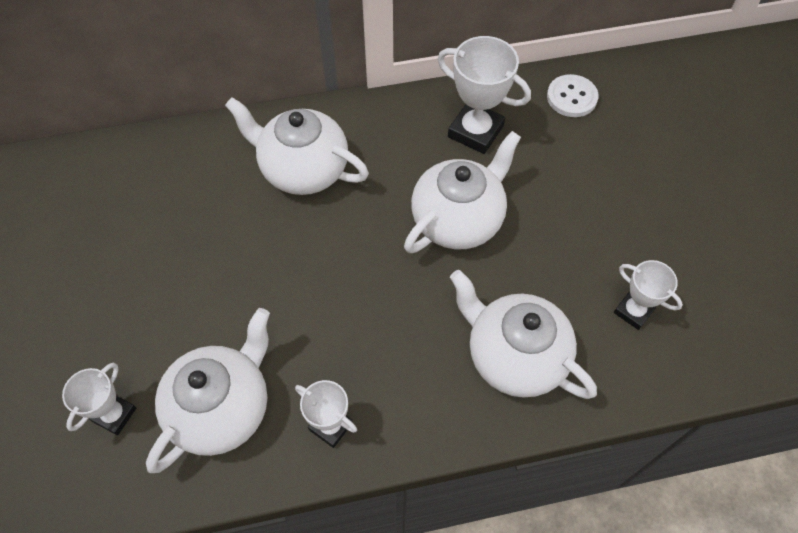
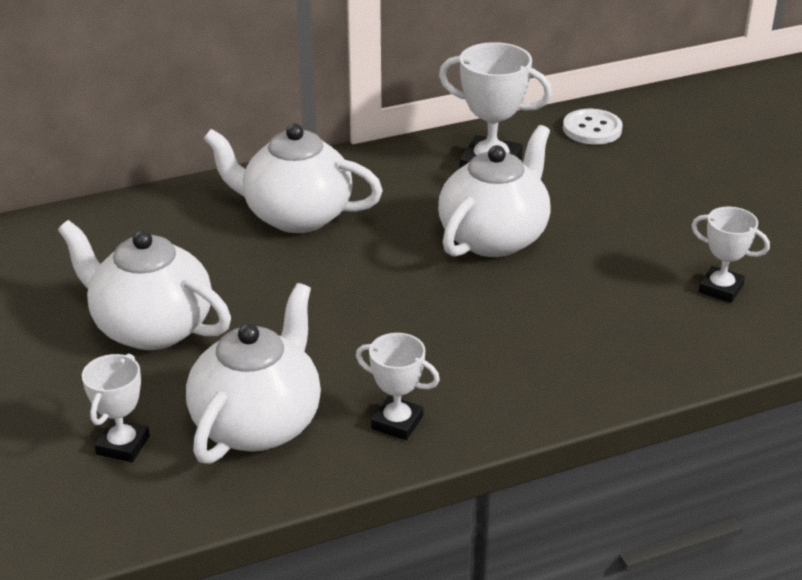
camera: 10 degrees left, 25 degrees down
(514, 356) = (596, 340): white teapot -> white teapot (151, 328)

